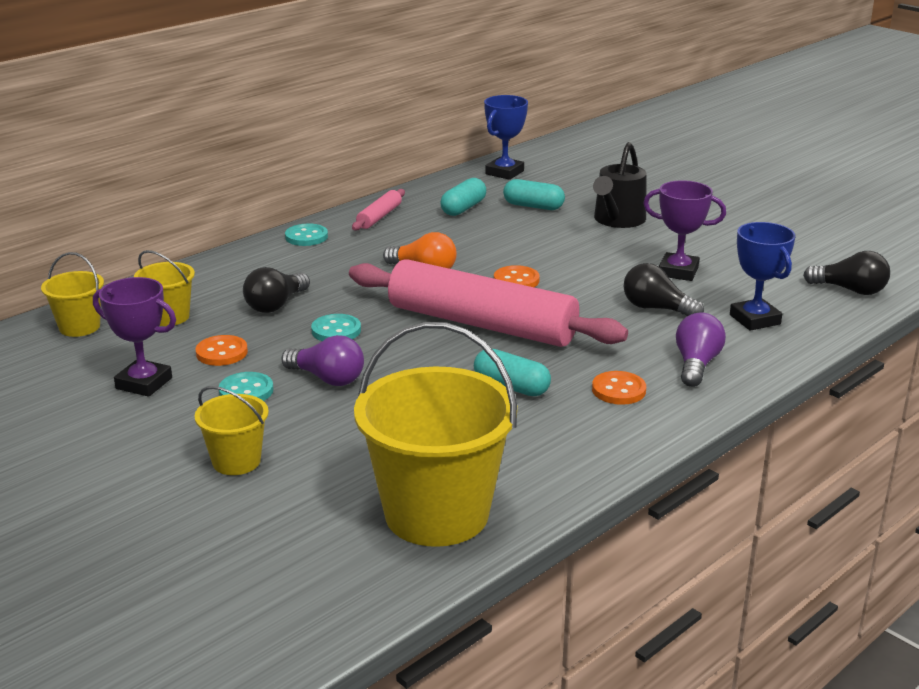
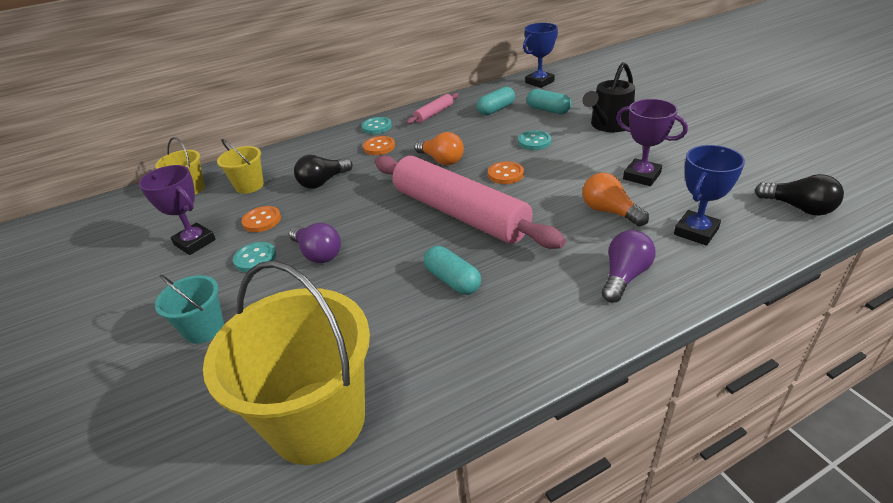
camera: 20 degrees right, 10 degrees up
(236, 461) = (204, 329): yellow bucket -> turquoise bucket
(336, 330) = (350, 209): turquoise button -> turquoise button (534, 142)
(618, 390) = (542, 296): orange button -> orange button (379, 147)
(656, 308) = (609, 211): black light bulb -> orange light bulb
(755, 319) = (696, 232): blue trophy -> blue trophy turned 45 degrees clockwise

